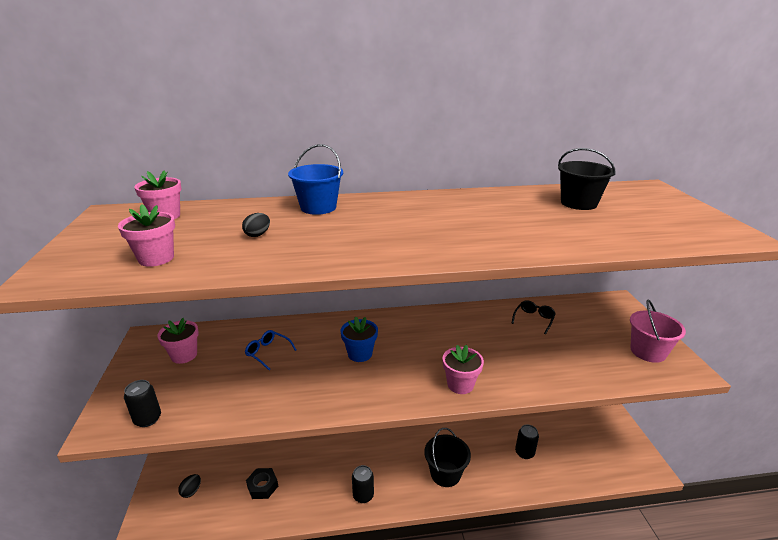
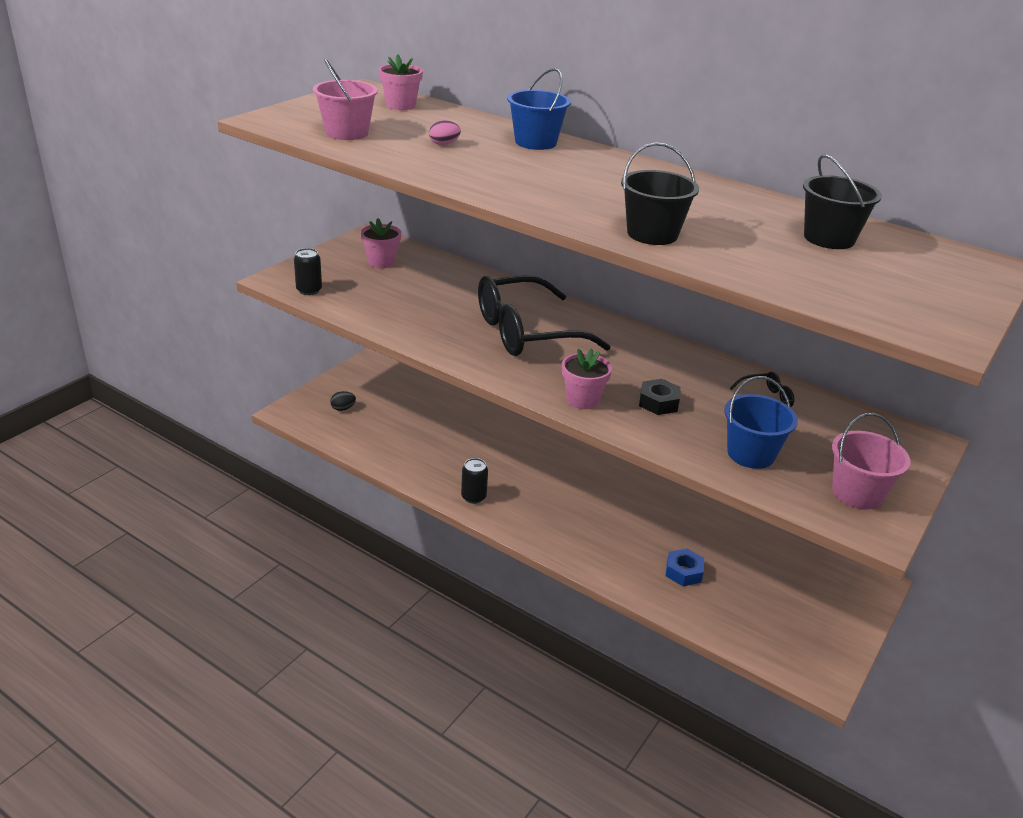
camera: 40 degrees right, 5 degrees up
(156, 258) = (347, 133): pink flower pot -> pink bucket
(257, 235) = (444, 144): black egg -> pink egg
(262, 486) = (399, 439): black nut -> black nut (658, 402)
(267, 352) = (448, 292): blue glasses -> none
(360, 354) = (526, 332): blue flower pot -> black glasses
(445, 474) = (571, 532): black bucket -> black bucket (652, 234)
(524, 452) = (683, 572): black can -> blue nut
(581, 361) = (751, 454): none -> blue bucket

